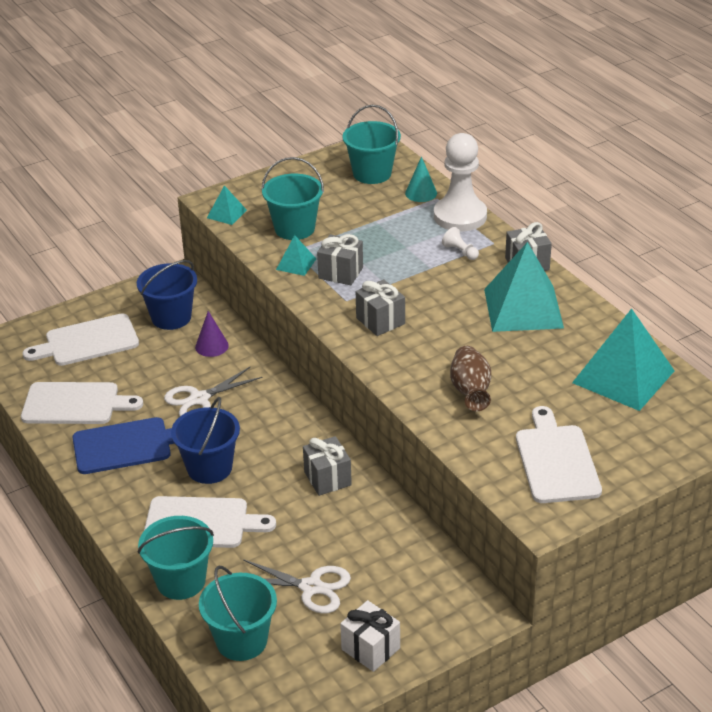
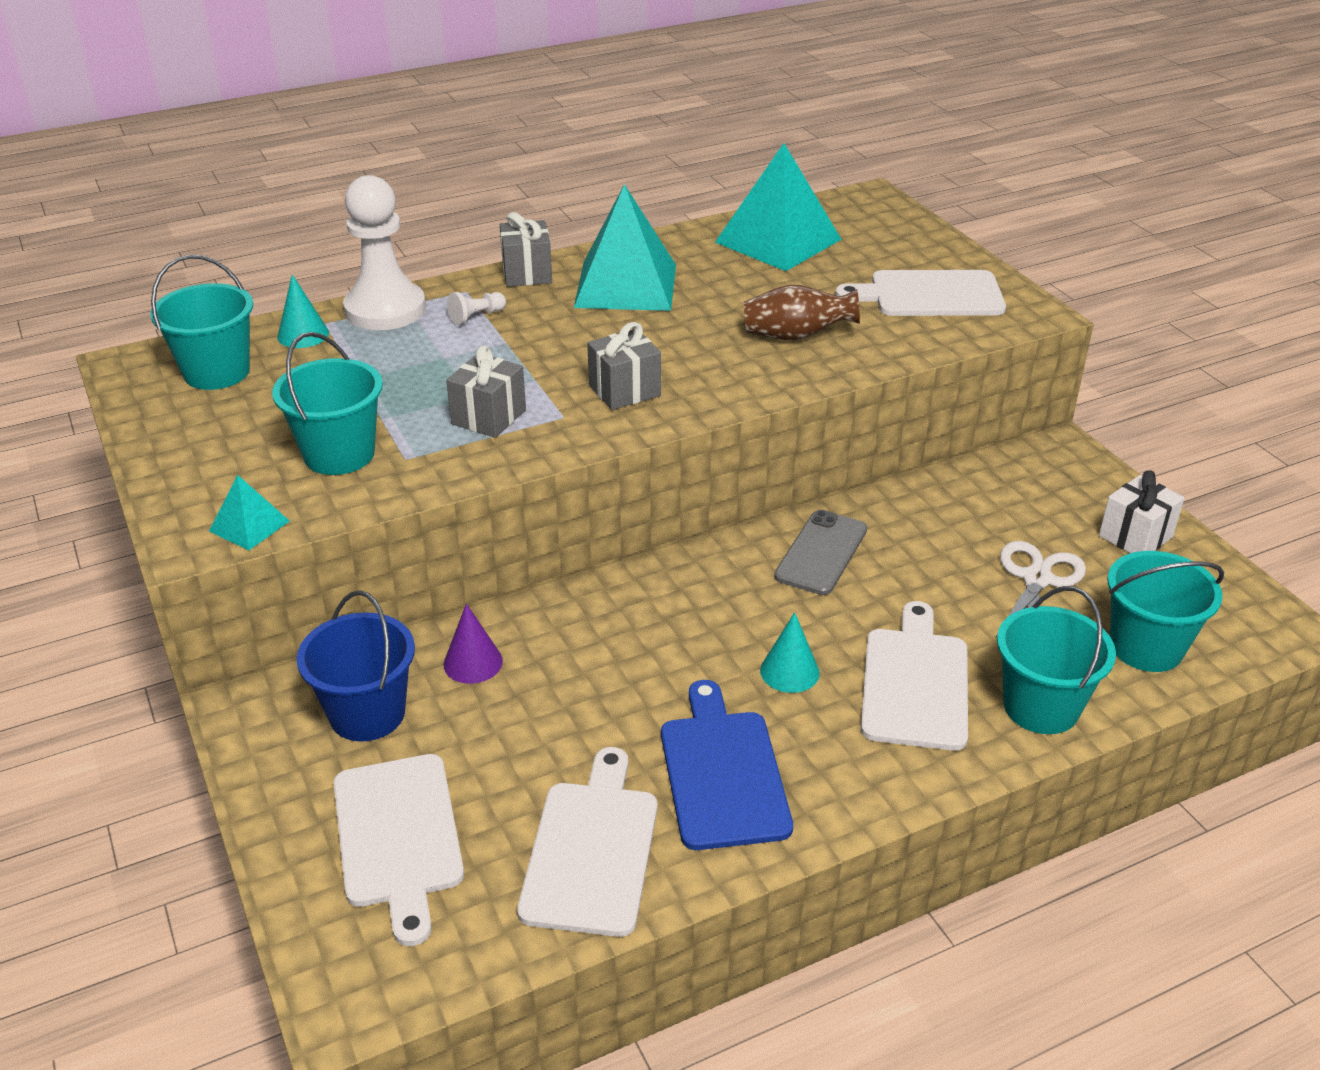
camera: 85 degrees left, 0 degrees up
(199, 399) = (615, 680): white scissors -> none
(209, 468) = (789, 671): blue bucket -> turquoise cone
(296, 264) = (446, 457): turquoise pyramid -> none
(327, 478) = (821, 553): grey gift -> grey phone

